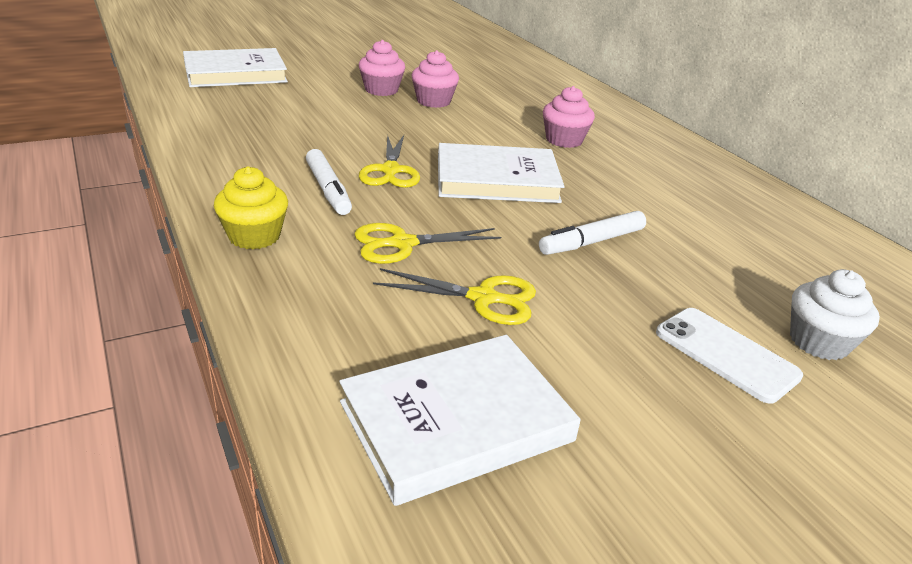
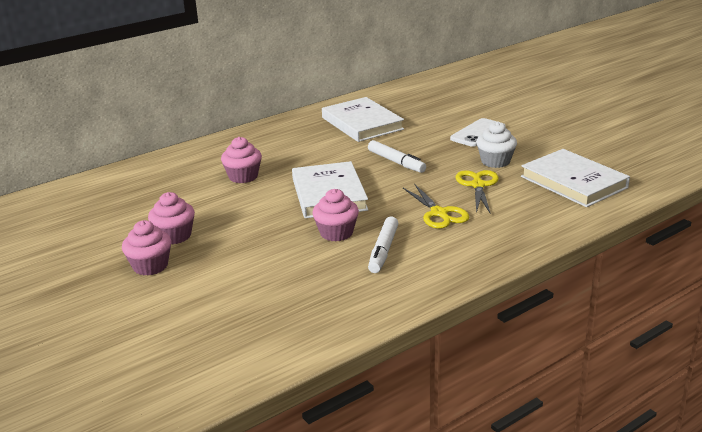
camera: 95 degrees left, 5 degrees down
(235, 73) = (118, 367): white book -> white book (362, 123)
(254, 236) = (467, 262): yellow cupcake -> none
(328, 190) = (383, 250): white marker -> white marker turned 135 degrees clockwise
(390, 170) = (336, 233): yellow scissors -> pink cupcake
(818, 342) = (452, 116): white cupcake -> white cupcake (495, 161)

